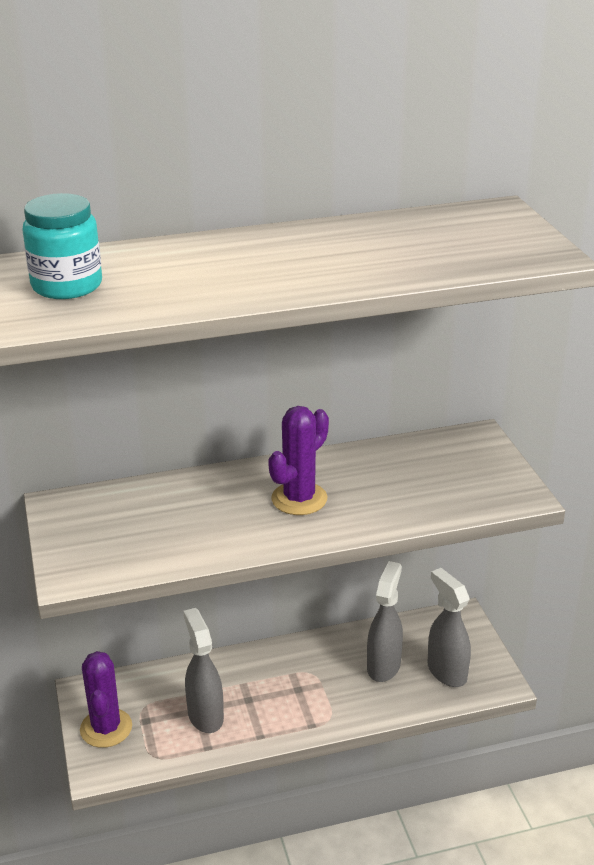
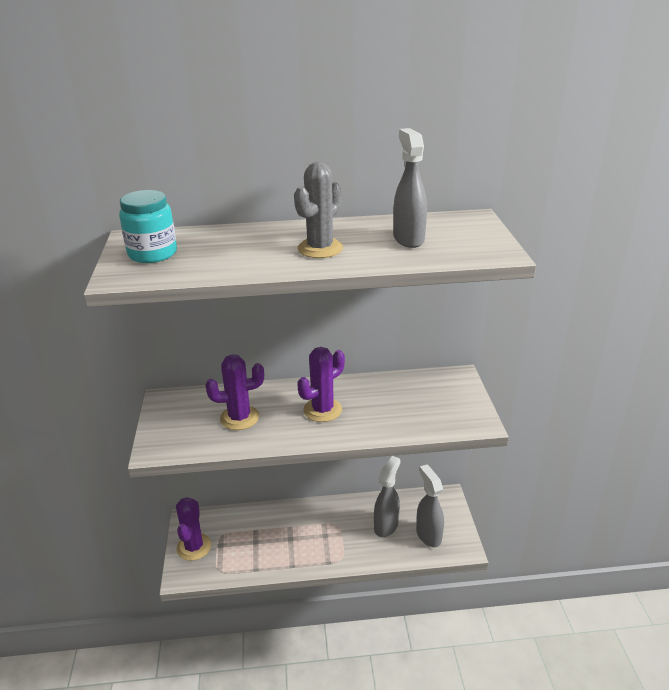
camera: 10 degrees right, 0 degrees up
(181, 520) = (239, 418): none -> purple cactus
(205, 715) = (259, 546): grey spray bottle -> grey spray bottle (408, 239)
(305, 264) = (320, 248): none -> grey cactus

